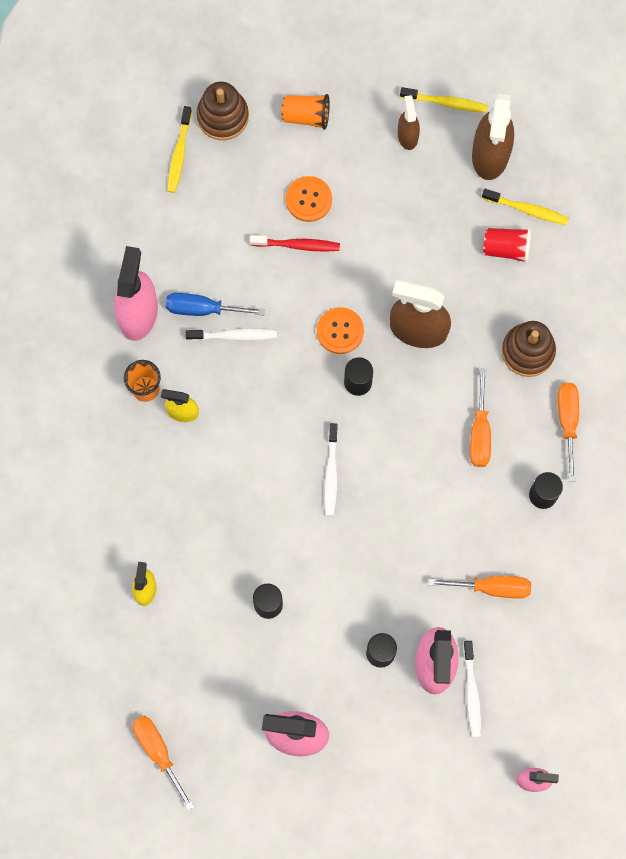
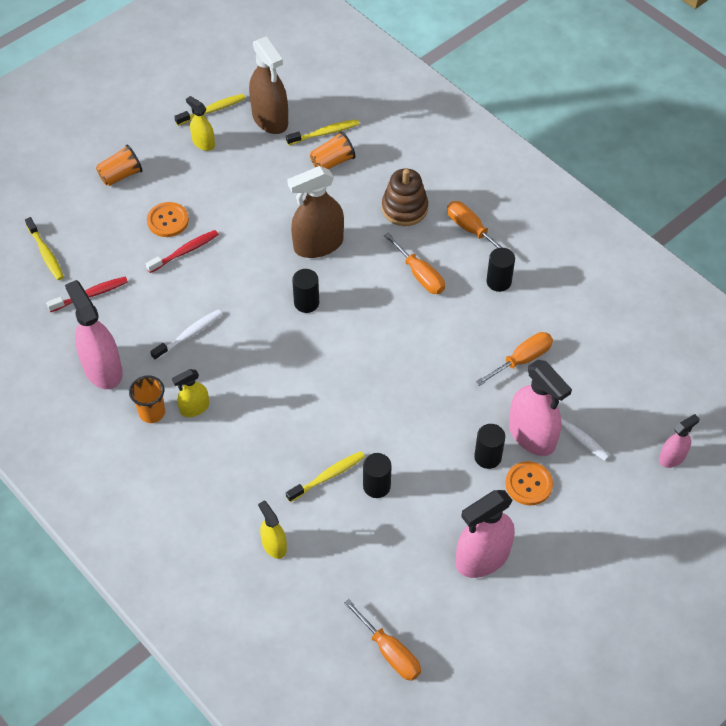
camera: 40 degrees left, 20 degrees down
(158, 752) = (389, 652): orange screwdriver -> orange screwdriver turned 150 degrees counterclockwise
(184, 228) = (90, 295): none -> red toothbrush
(202, 309) = (150, 334): blue screwdriver -> none
(222, 116) = (59, 212): brown stacking toy -> none
(237, 563) = (327, 476): none -> yellow toothbrush
(331, 473) = (341, 370): white toothbrush -> none
(340, 331) = (264, 281): orange button -> orange button (528, 484)
(407, 135) = (203, 143): brown spray bottle -> yellow spray bottle
(506, 248) = (332, 162): red cup -> orange cup

